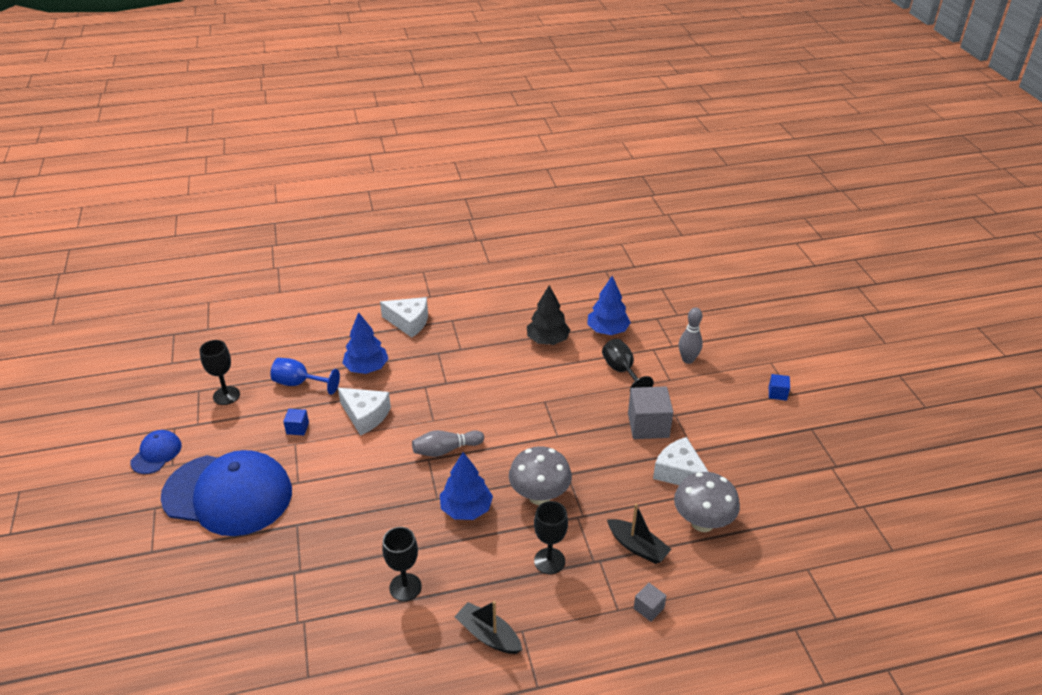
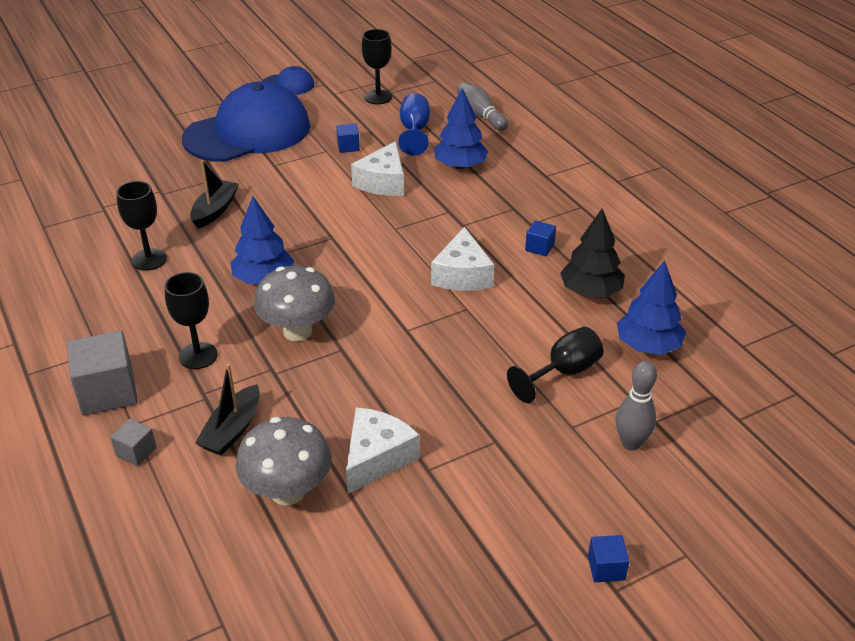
camera: 75 degrees right, 0 degrees up
(228, 494) = (248, 132): blue cap -> blue cap turned 120 degrees counterclockwise
(409, 322) = (557, 176): white cheese -> white cheese (462, 275)
(446, 450) = (350, 247): grey bowling pin -> grey bowling pin (480, 115)
(488, 635) = (91, 327): black boat -> black boat (215, 210)
(490, 351) = (539, 247): none -> blue cube
(648, 425) = (460, 414): grey cube -> grey cube (108, 392)

